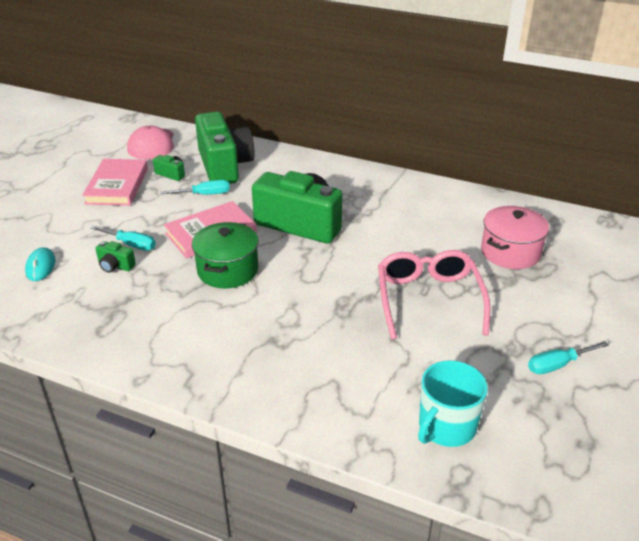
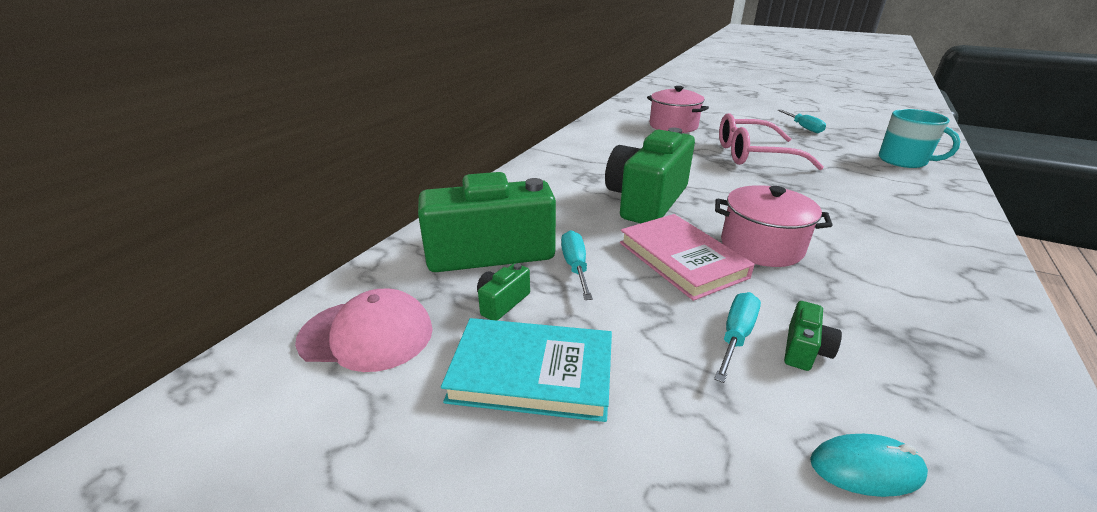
camera: 85 degrees left, 5 degrees down
(117, 186) = (532, 373): pink book -> turquoise book
(228, 270) = (761, 246): green pot -> pink pot

